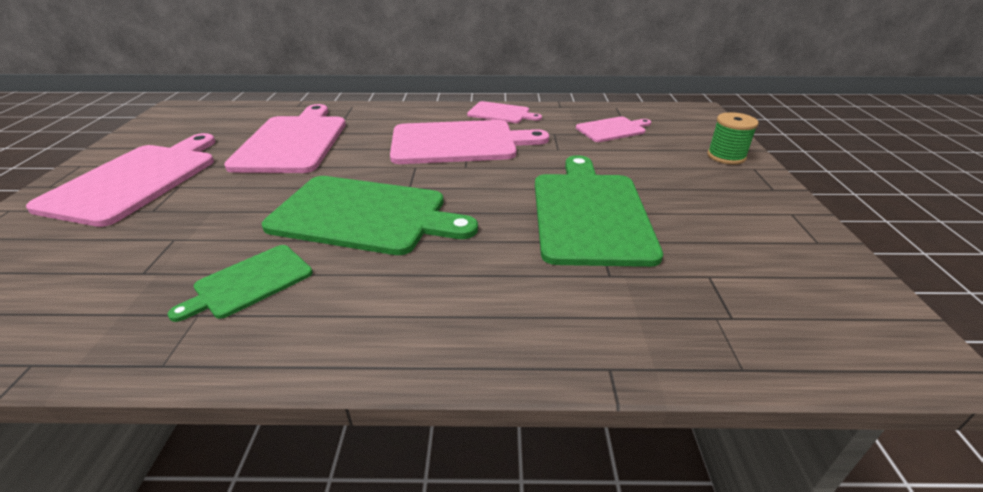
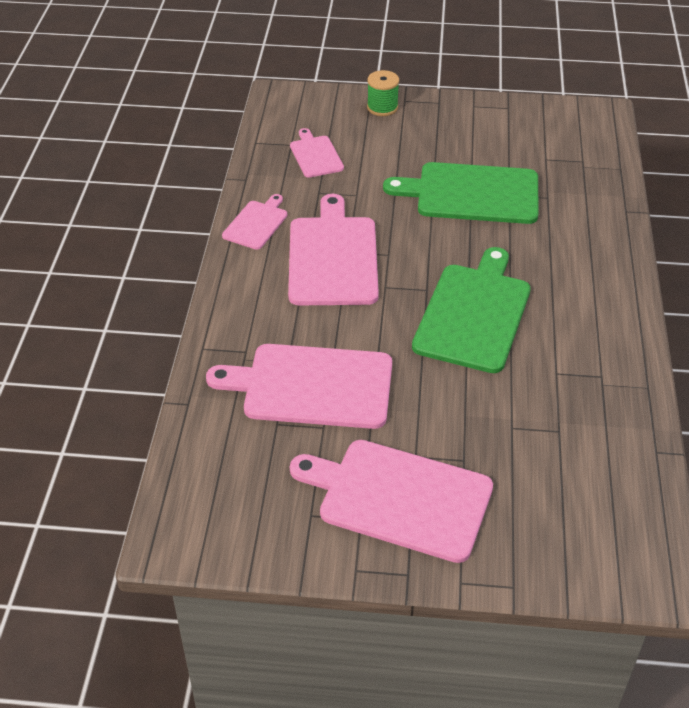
camera: 85 degrees left, 10 degrees up
(250, 282) = (566, 365): green cutting board -> none

